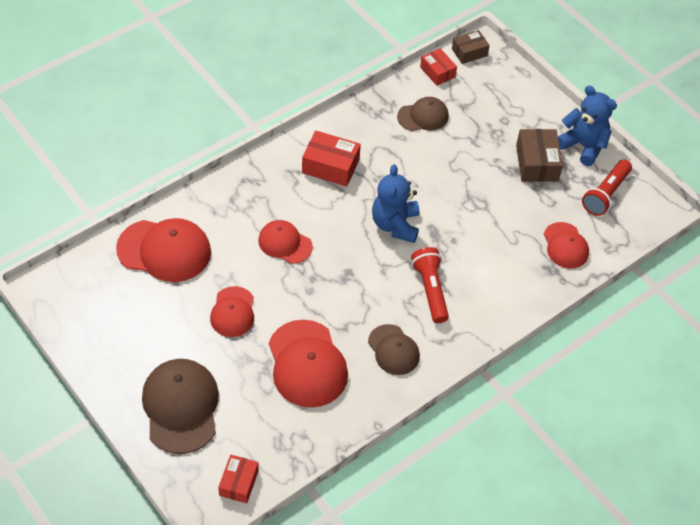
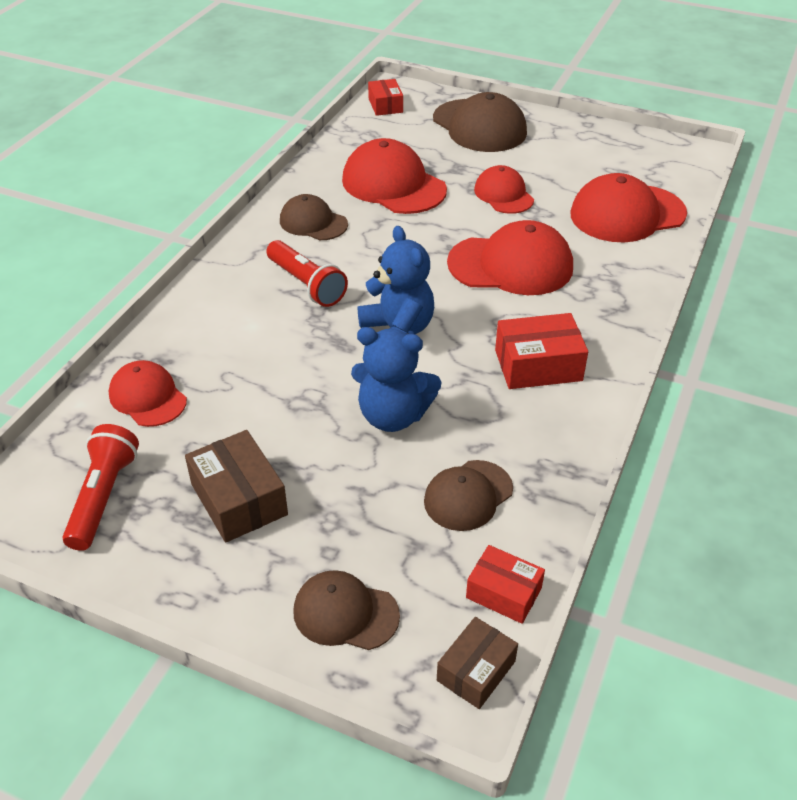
camera: 155 degrees right, 10 degrees down
(285, 243) = (511, 265): red cap -> red cap, size x1.66
(511, 93) = (345, 613): none -> brown cap
(583, 146) = (167, 567): blue teddy bear -> blue teddy bear (393, 416)

